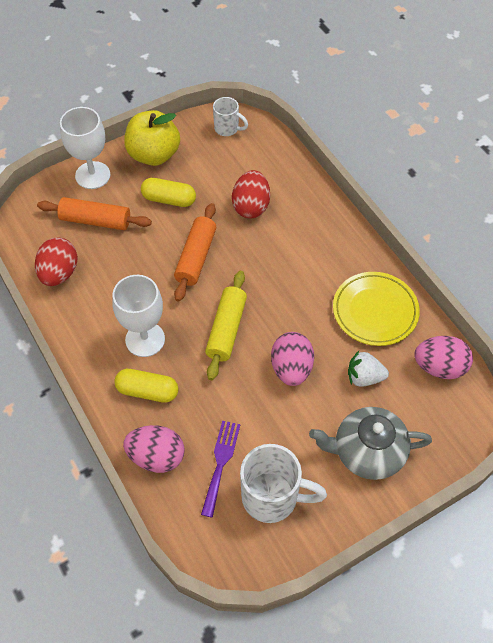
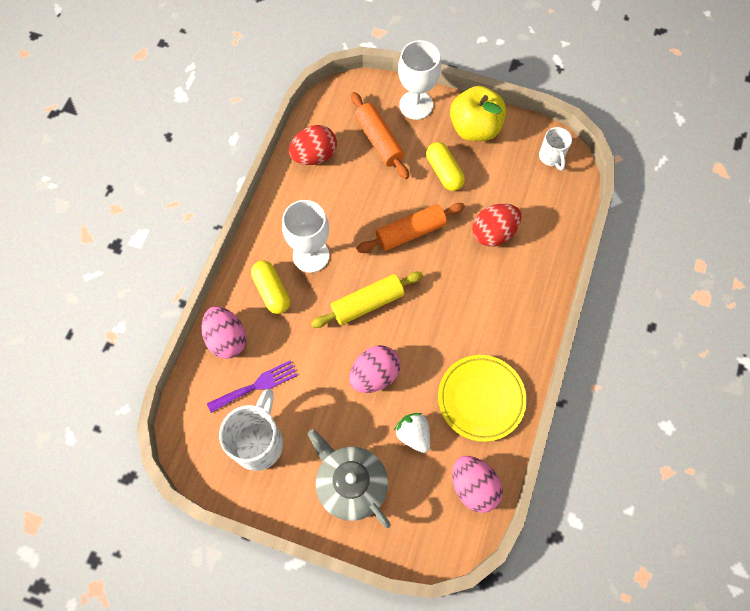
camera: 50 degrees right, 10 degrees up
(272, 497) = (259, 442): white mug -> white mug turned 135 degrees counterclockwise

